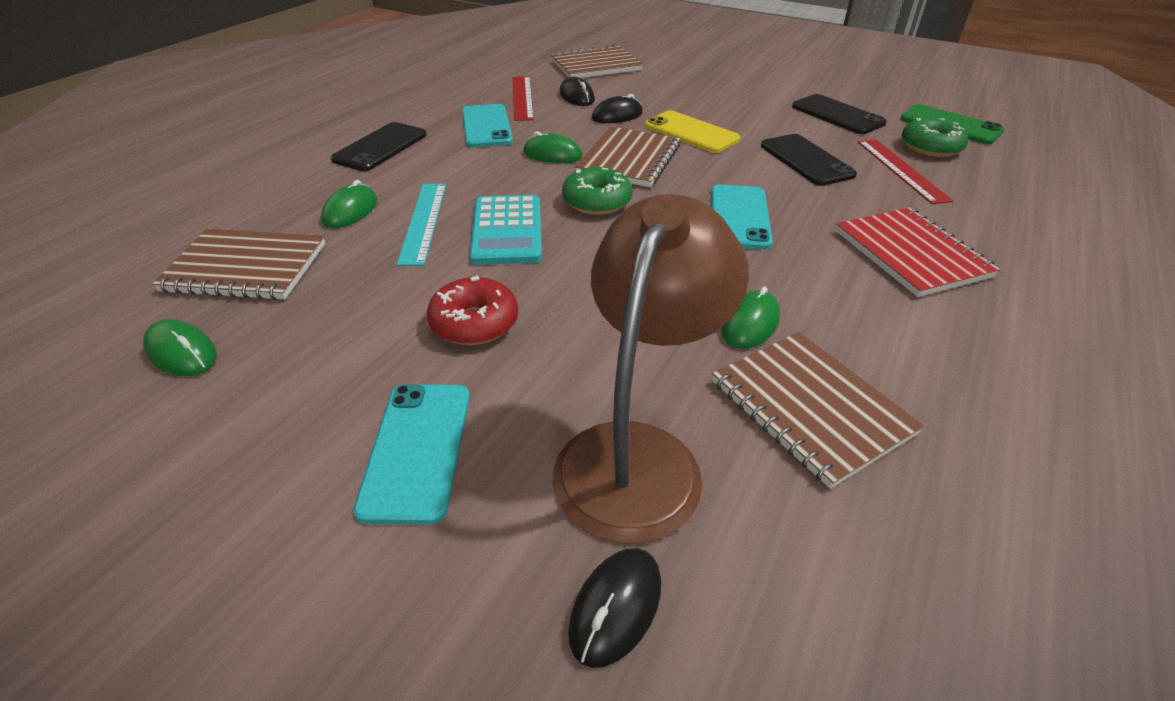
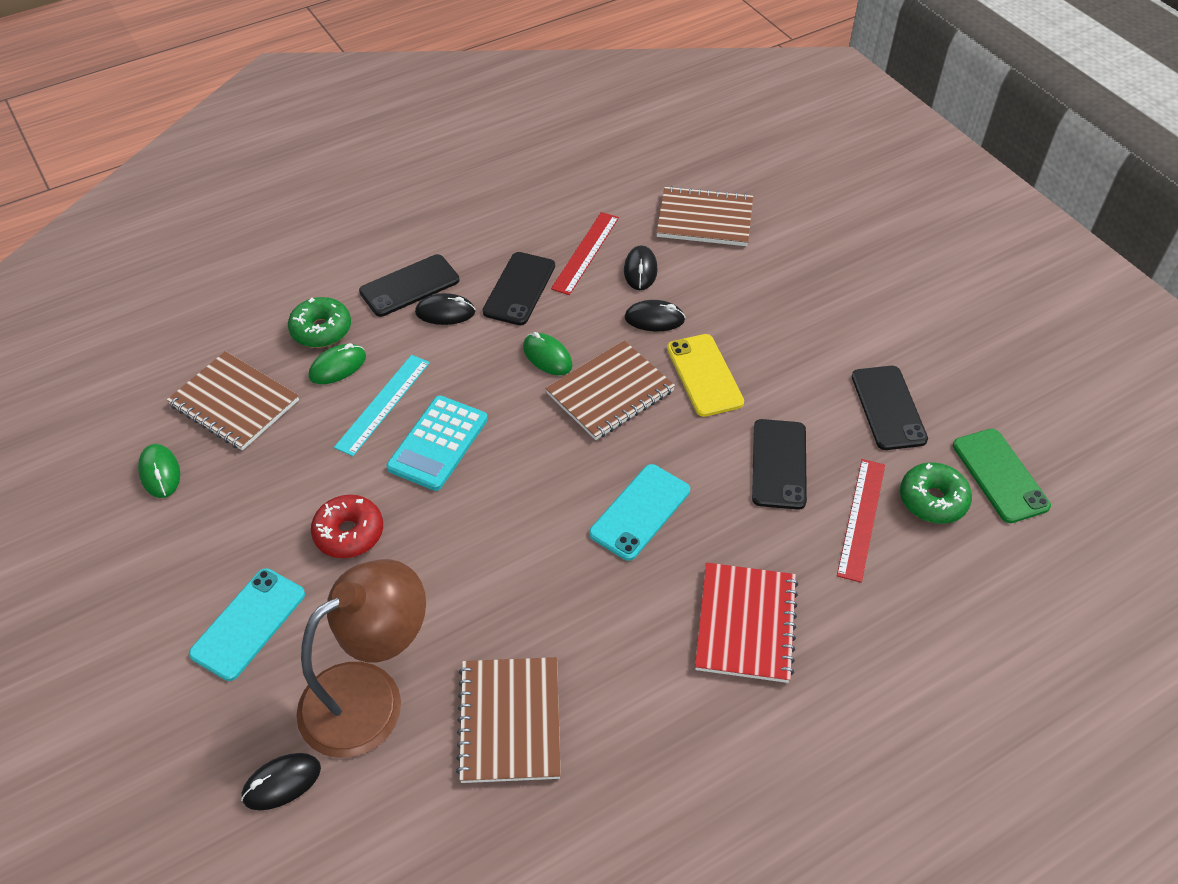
camera: 30 degrees right, 10 degrees up
(431, 153) = (445, 312): none -> black mouse
(486, 126) = (519, 289): turquoise phone -> black phone
(597, 202) = (535, 439): green donut -> green donut (321, 330)
(750, 324) = (538, 629): green mouse -> none

